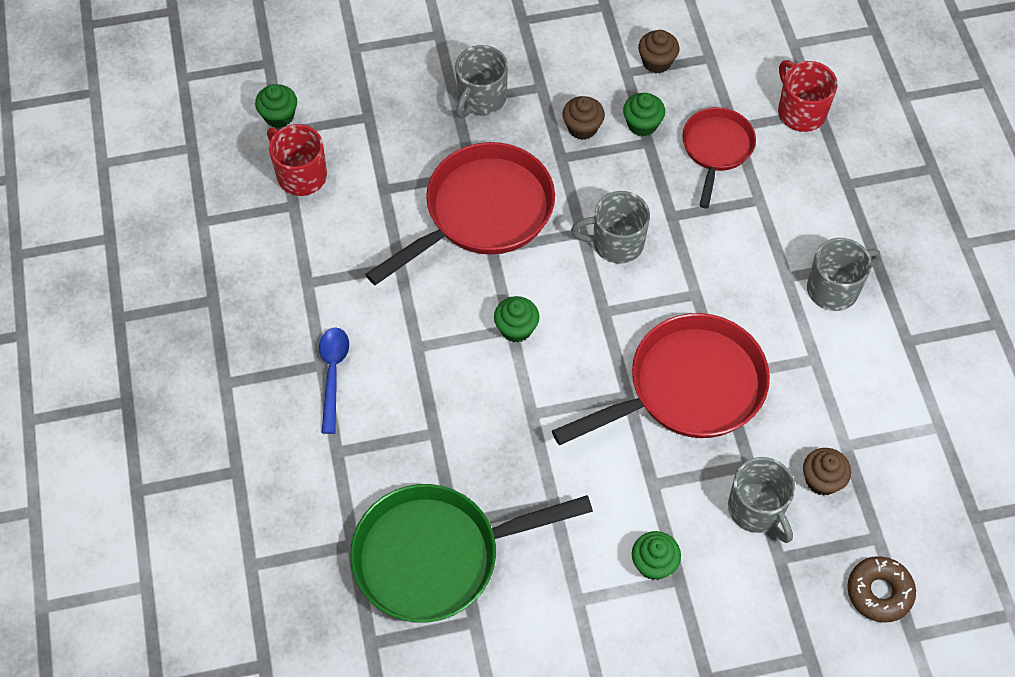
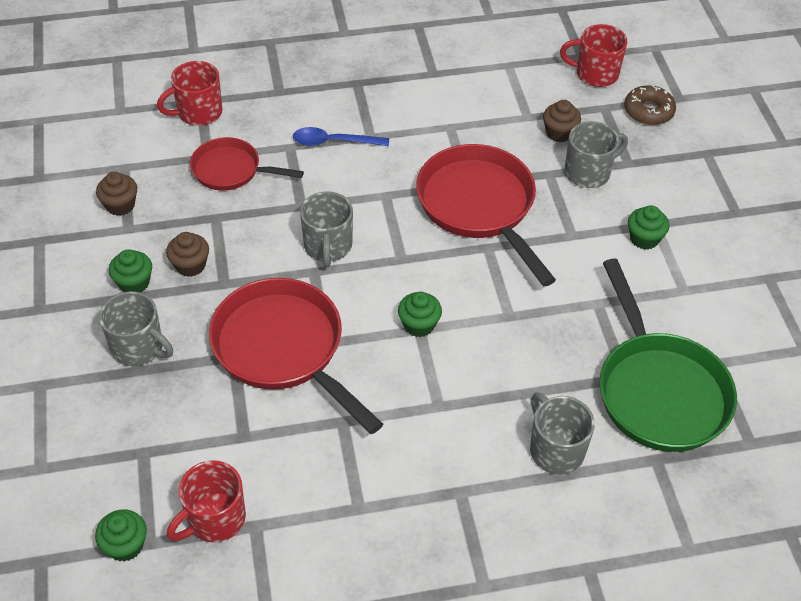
camera: 90 degrees left, 10 degrees down
(333, 374) = (471, 480): blue spoon -> blue spoon (333, 142)
(642, 124) = (194, 220): green cupcake -> green cupcake (134, 283)
(834, 288) = (383, 109): grey mug -> grey mug (555, 449)
(942, 531) = (595, 74): none -> red mug

